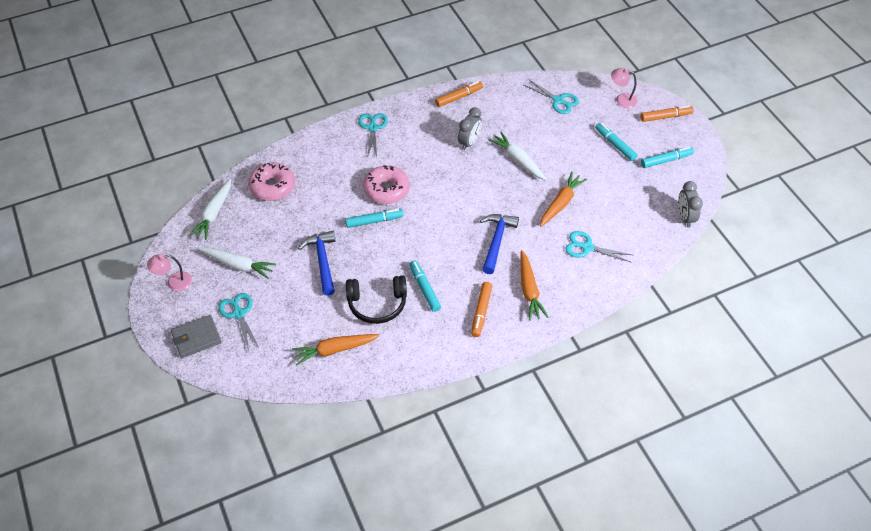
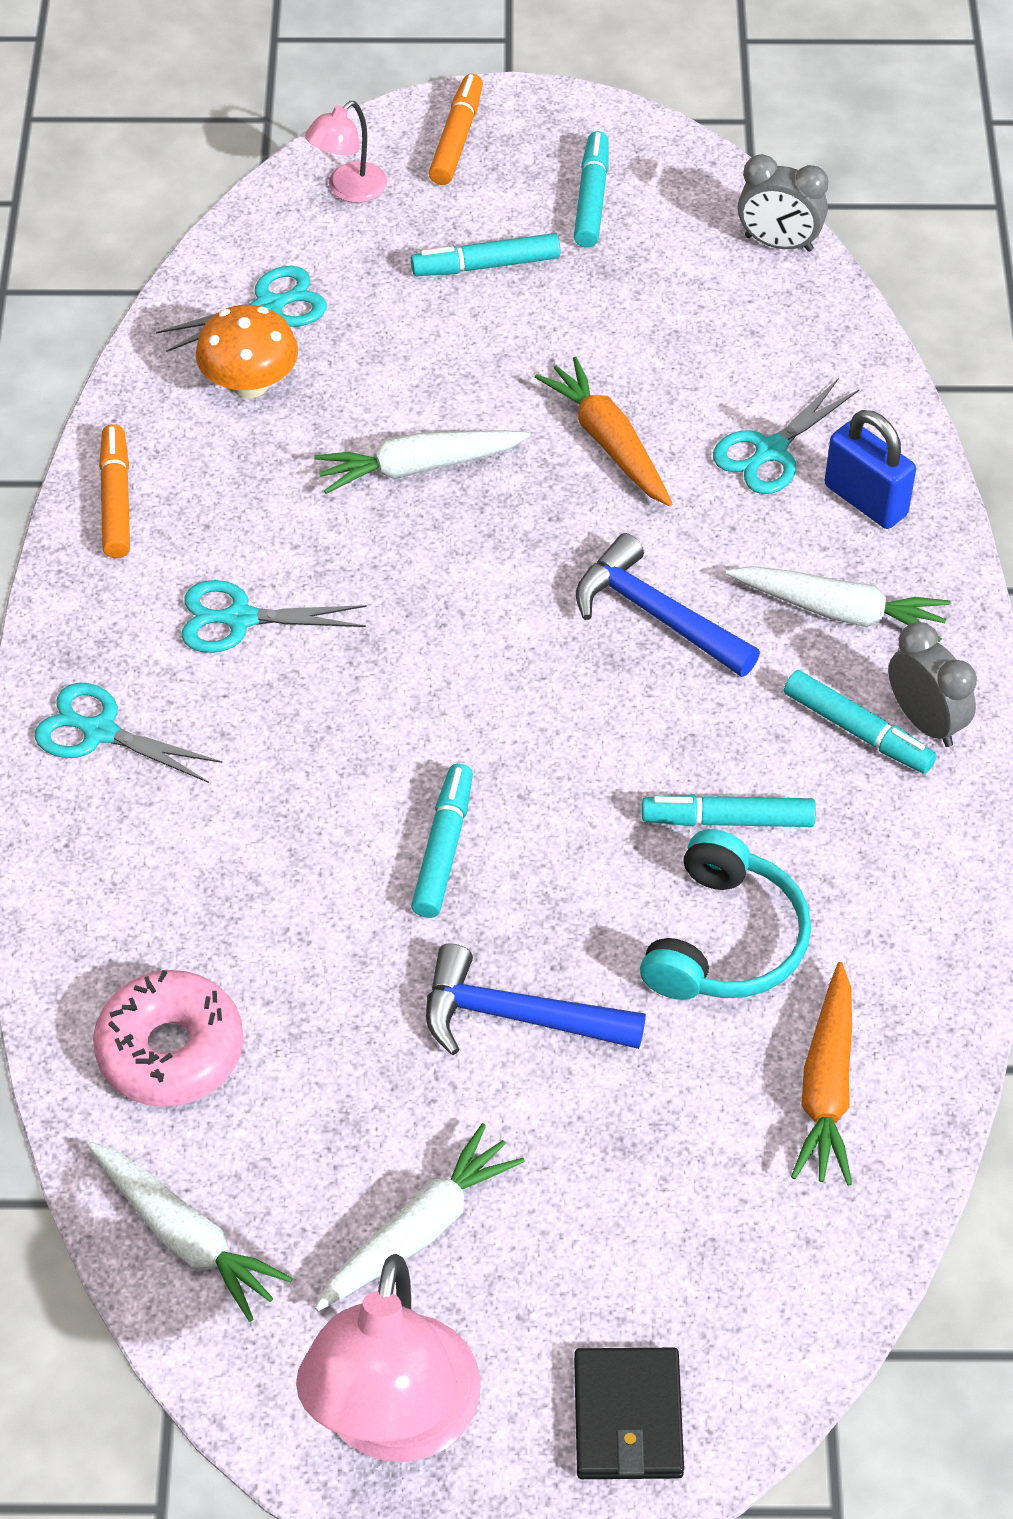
camera: 65 degrees left, 0 degrees up
(174, 282) = (394, 1422): pink lamp -> pink lamp, size x2.03
(196, 338) = (628, 1417): grey wallet -> black wallet
(239, 313) = (595, 1281): turquoise scissors -> turquoise scissors (240, 619)
(377, 304) = (725, 940): black headphones -> turquoise headphones
(386, 189) = (349, 781): pink donut -> none
(469, 142) = (294, 541): grey clock -> grey clock (925, 721)
(481, 312) = (857, 731): orange marker -> turquoise marker
(524, 108) = (250, 384): none -> orange mushroom
(529, 290) = (840, 611): orange carrot -> white carrot
(583, 281) = (865, 500): none -> blue padlock

